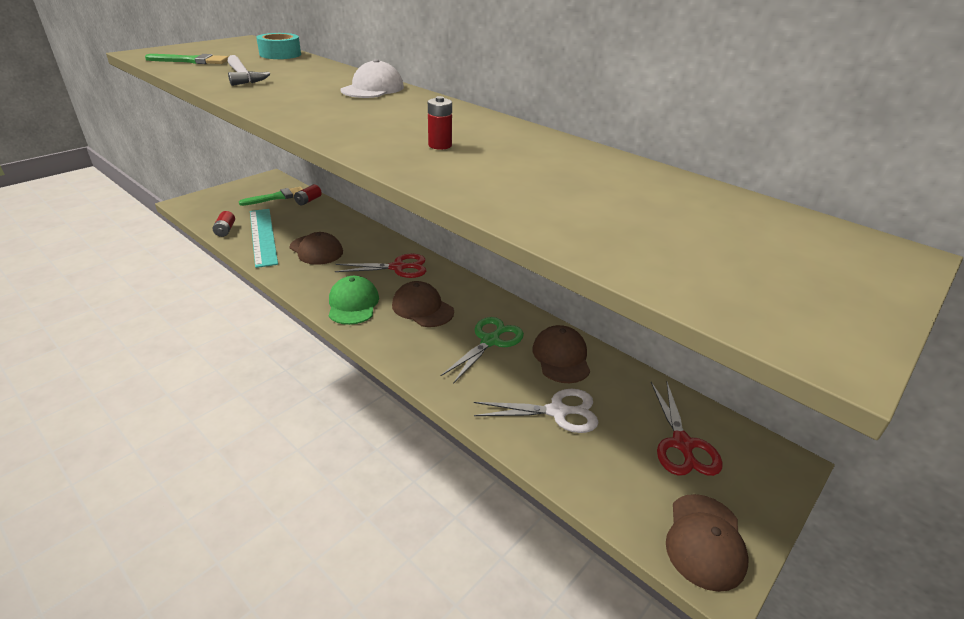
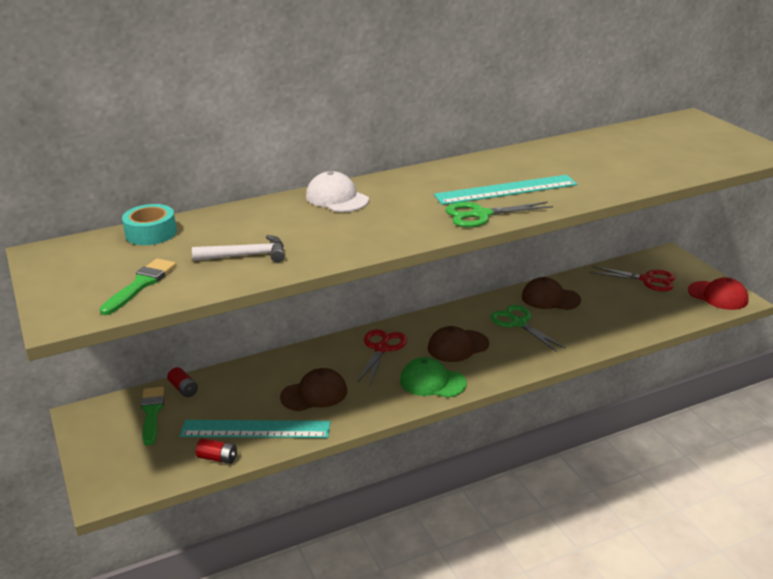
camera: 65 degrees left, 5 degrees down
(361, 139) = (481, 215): none -> green scissors
(440, 145) = (506, 190): red battery -> turquoise ruler
(557, 412) = (607, 314): white scissors -> none
(705, 541) = (718, 296): brown cap -> red cap

